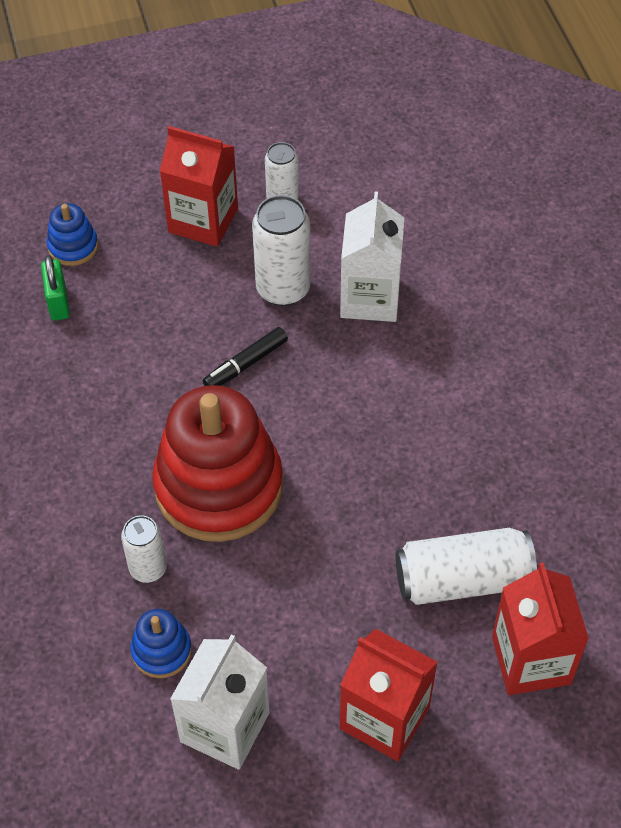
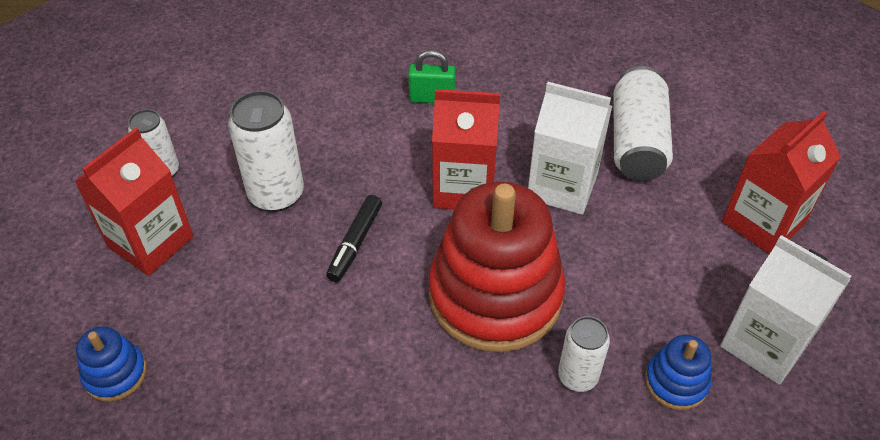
camera: 75 degrees left, 5 degrees down
(58, 302) = (190, 404): green padlock -> green padlock (432, 98)
(246, 364) = (355, 243): black marker -> black marker turned 45 degrees clockwise
(370, 298) = (319, 133): white carton -> white carton (562, 186)
(531, 660) = (718, 119): red carton -> red carton (464, 188)

